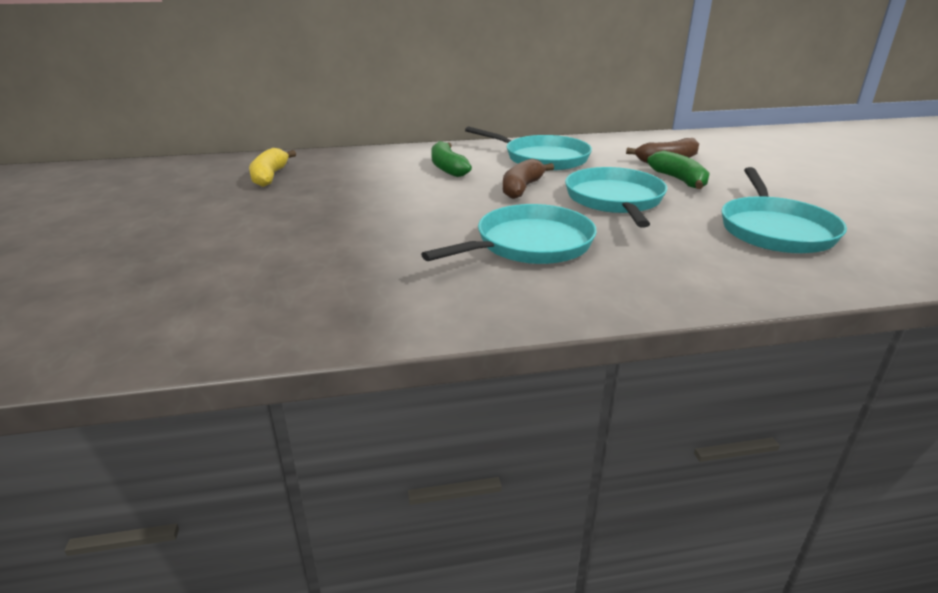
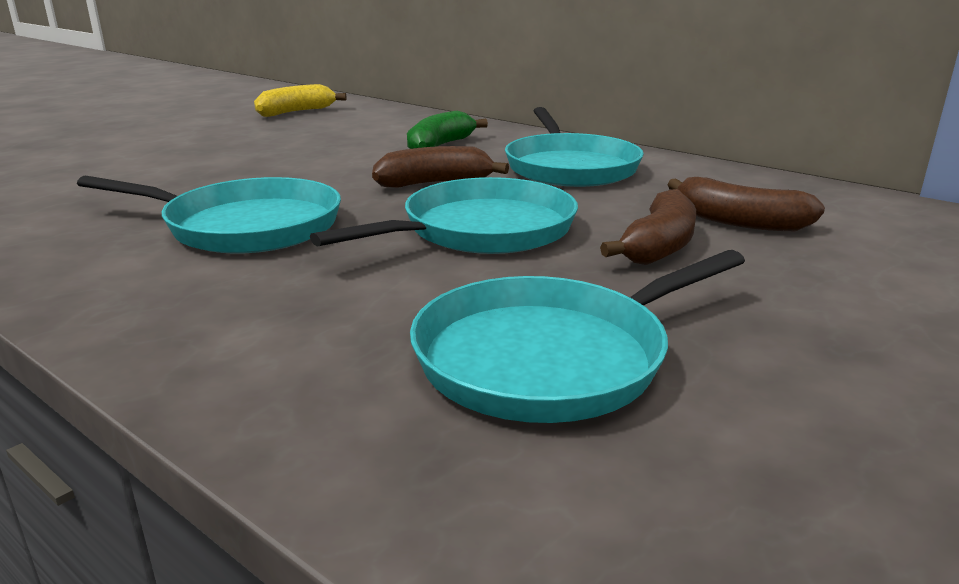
camera: 50 degrees right, 5 degrees down
(679, 180) = (658, 246): green banana -> brown banana

